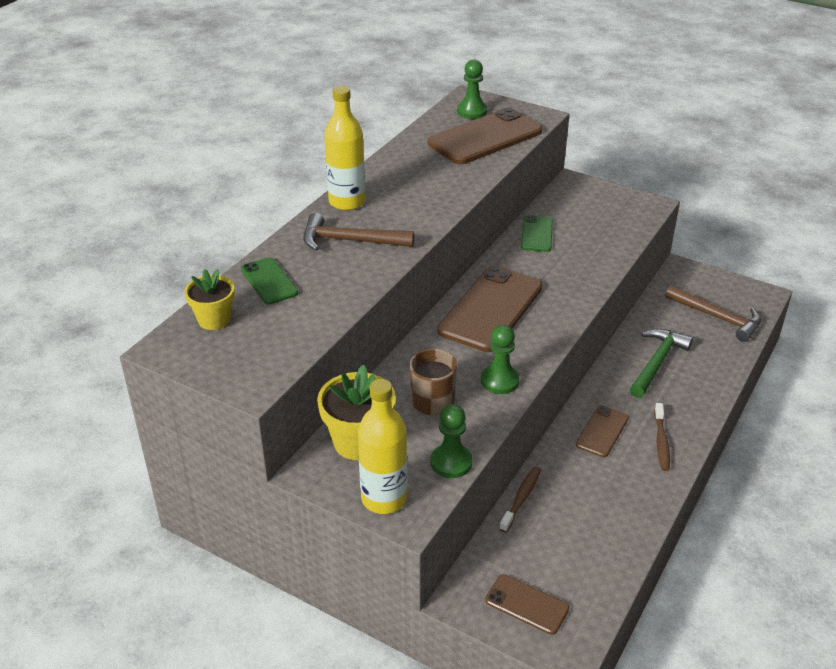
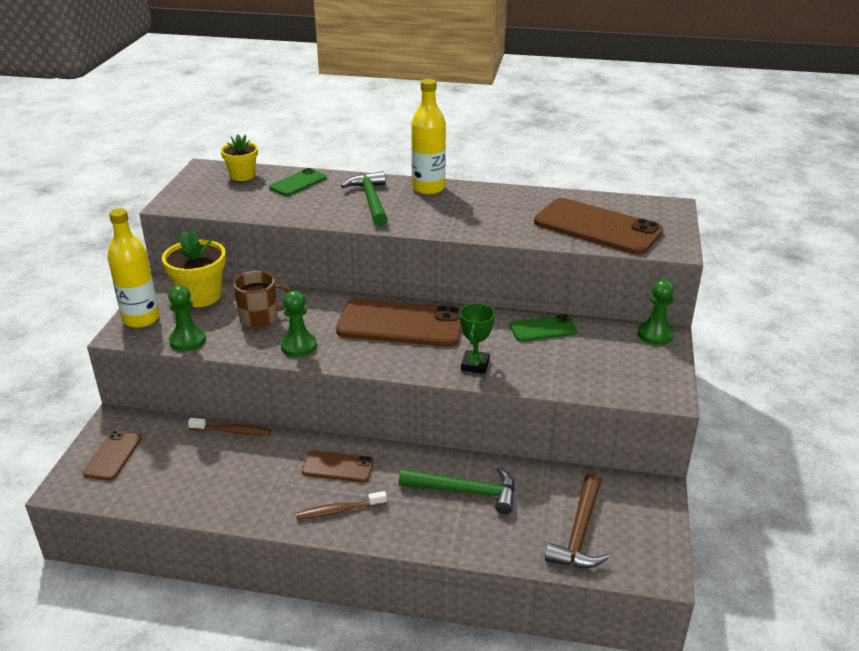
camera: 70 degrees right, 5 degrees down
(350, 241) = (370, 200): brown hammer -> green hammer
(472, 111) = (643, 213): green pawn -> green pawn (655, 334)
(576, 282) = (475, 365): none -> green trophy

